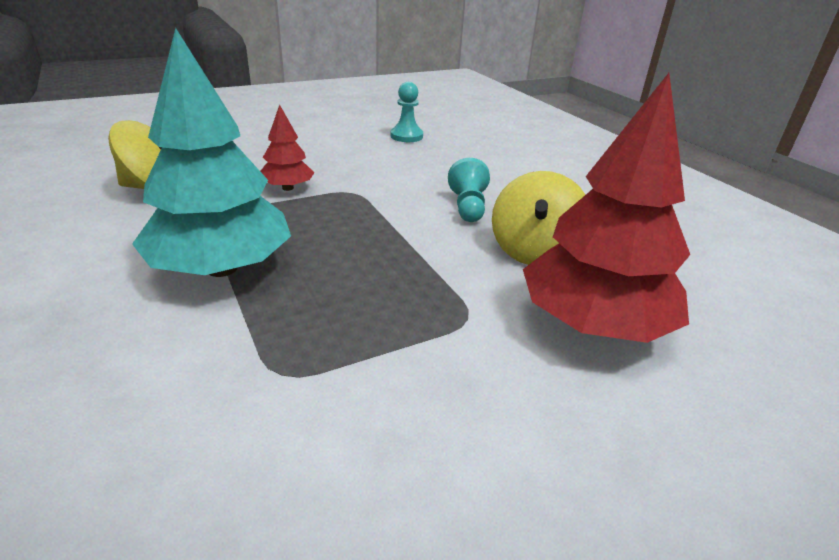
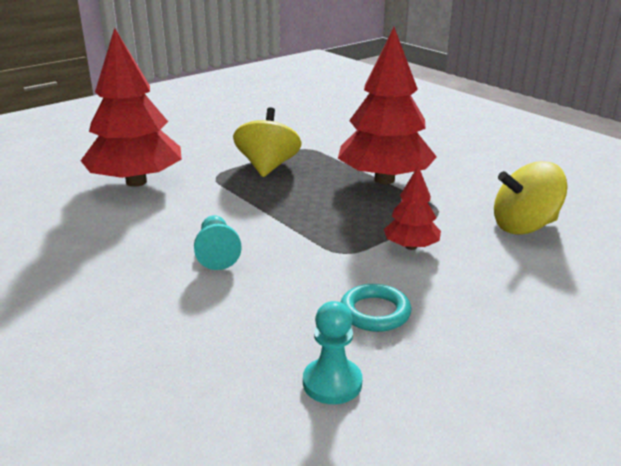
camera: 170 degrees right, 5 degrees down
(222, 268) = (384, 179): turquoise tree -> red tree
(359, 156) = (375, 312): none -> turquoise ring
(534, 251) = (160, 219): yellow spinning top -> yellow spinning top (268, 167)

